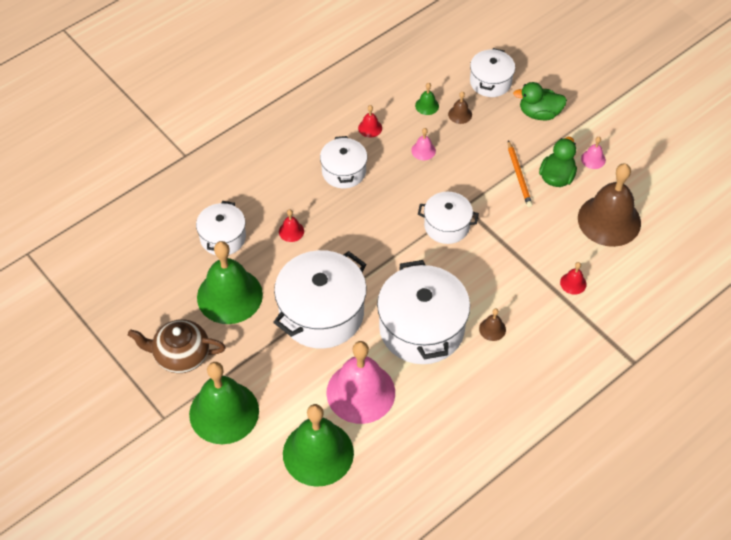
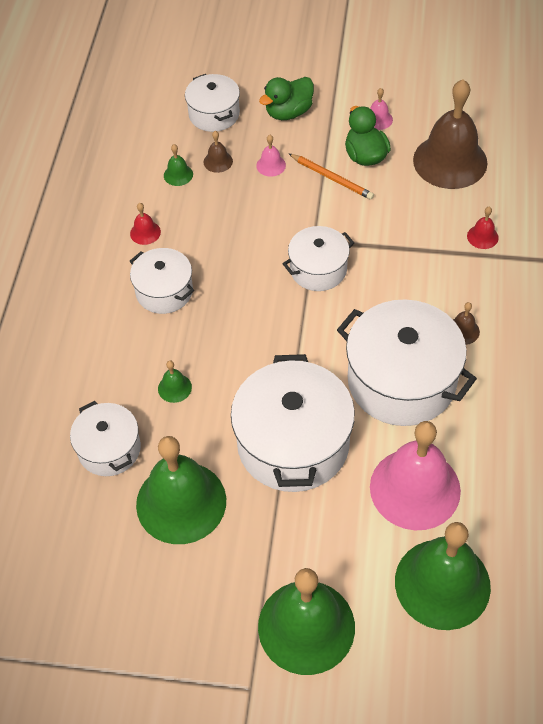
camera: 40 degrees left, 0 degrees up
(180, 355) = (195, 607): brown teapot -> none
(291, 231) = (174, 388): red bell -> green bell
(423, 150) = (220, 217): pink bell -> pink bell (271, 165)

